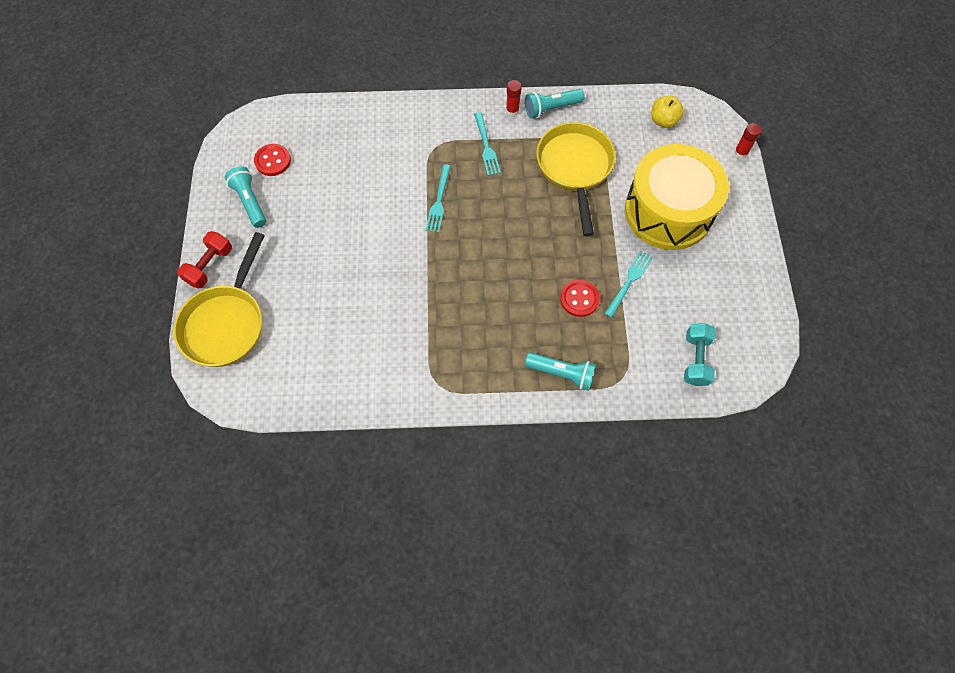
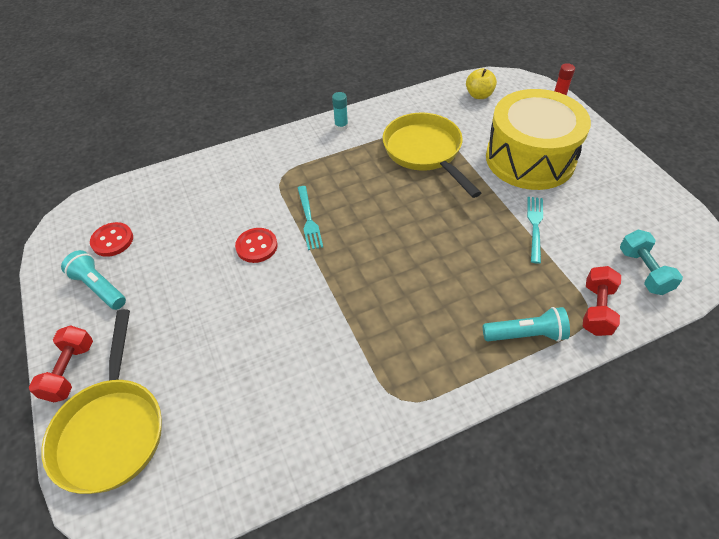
camera: 20 degrees left, 15 degrees down
(486, 146) = (332, 160): turquoise fork -> none
(512, 111) = (341, 126): red glue stick -> turquoise glue stick
(551, 108) = (376, 115): turquoise flashlight -> none
(579, 299) = (498, 258): red button -> red button (256, 246)
(632, 376) = (596, 309): none -> red dumbbell

